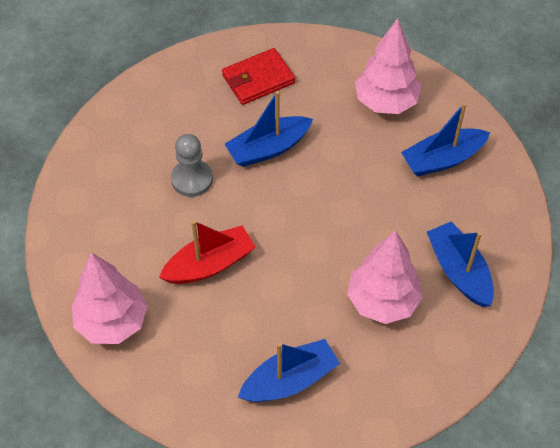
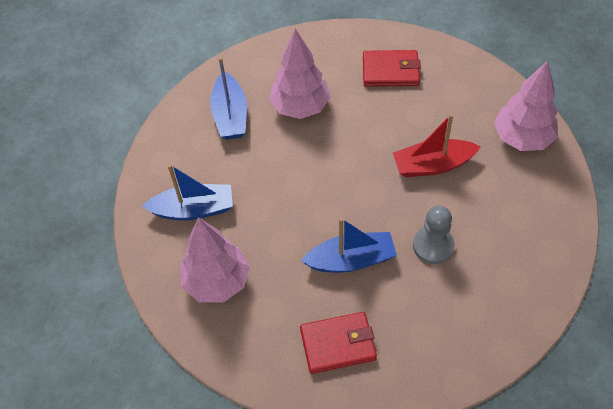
camera: 160 degrees left, 0 degrees up
(290, 380) = (390, 71): blue boat -> red wallet

